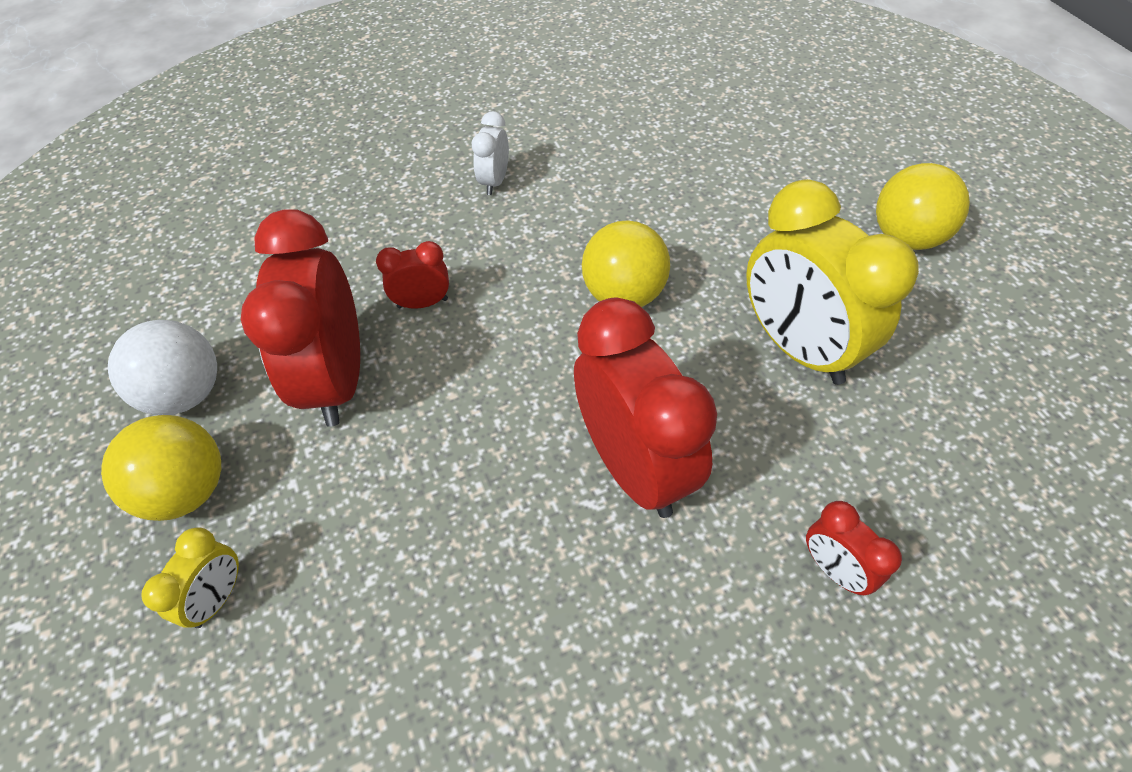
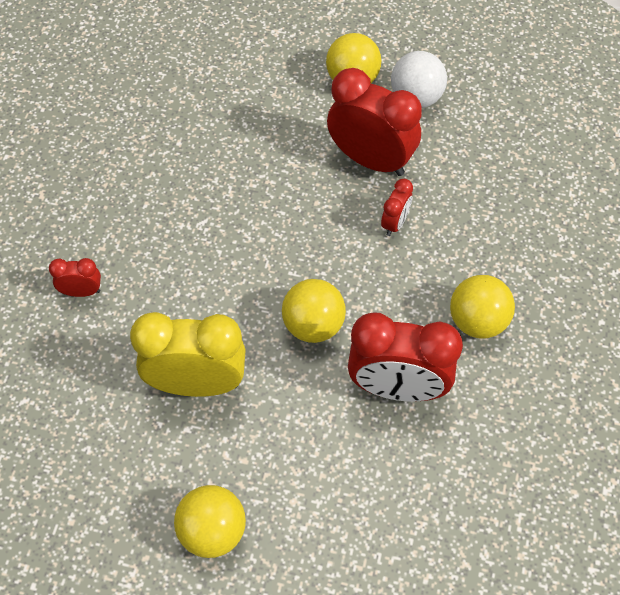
camera: 125 degrees right, 5 degrees up
(218, 597) = (285, 72): yellow clock -> none
(494, 182) = (477, 321): white clock -> yellow ball
(634, 466) = (203, 252): red clock -> red clock (397, 388)

